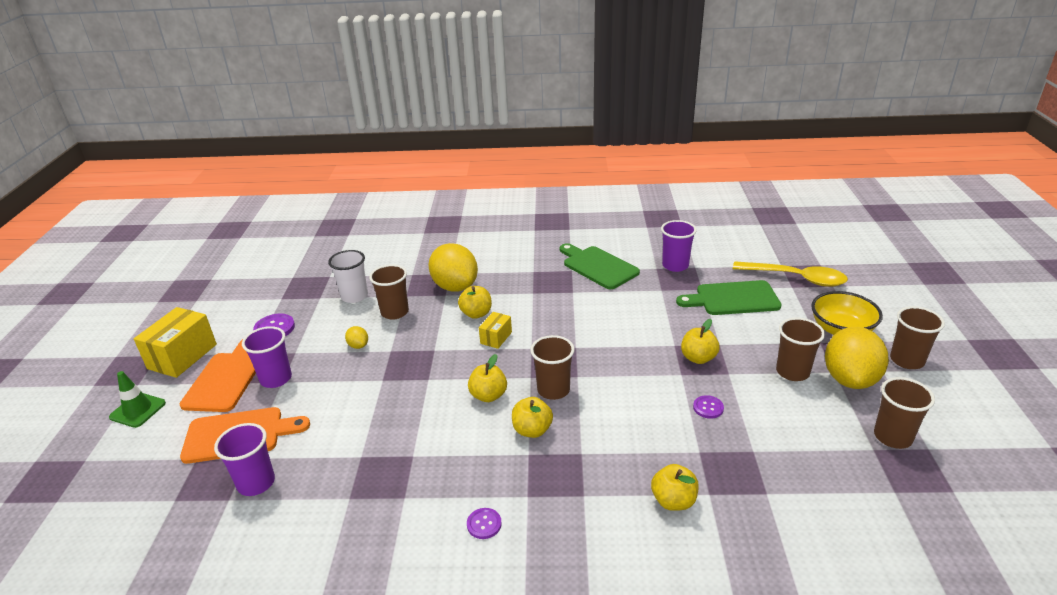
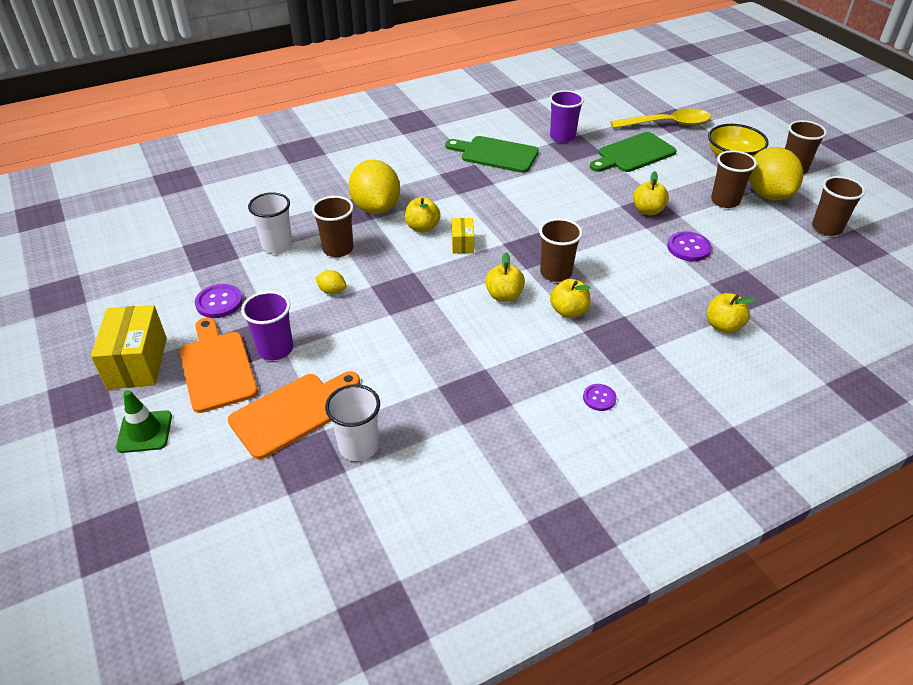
camera: 30 degrees left, 10 degrees up
(256, 483) = (358, 446): purple cup -> white cup
(455, 286) = (376, 208): yellow lemon -> yellow lemon turned 45 degrees clockwise
(708, 408) = (688, 248): purple button -> purple button, size x1.58

